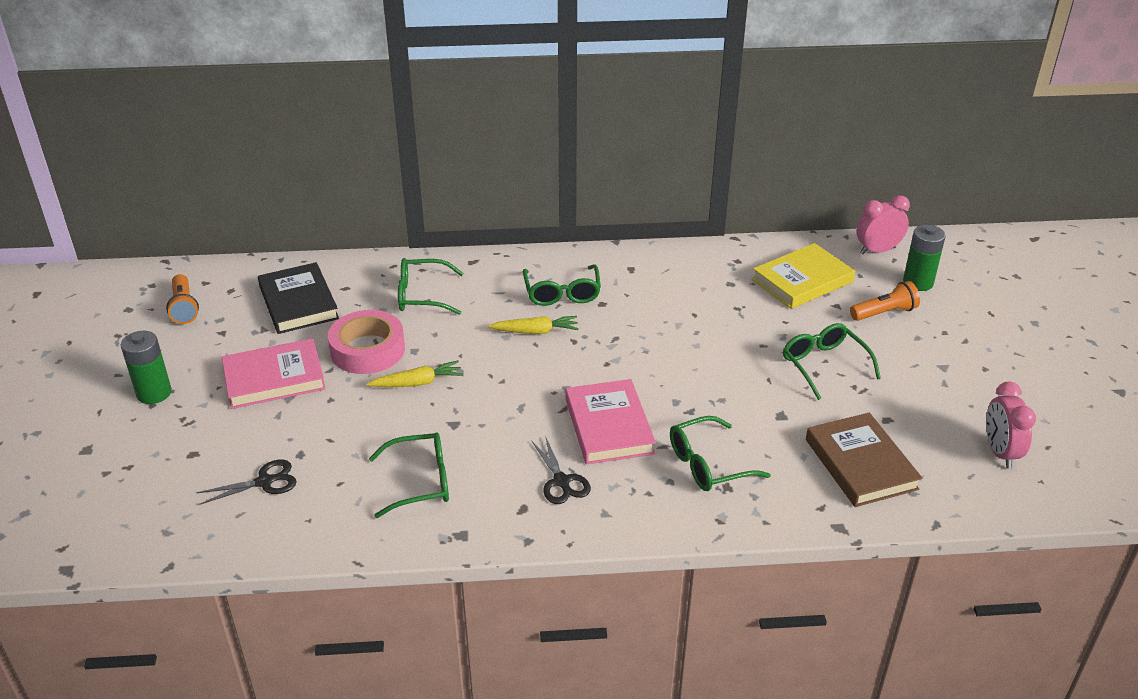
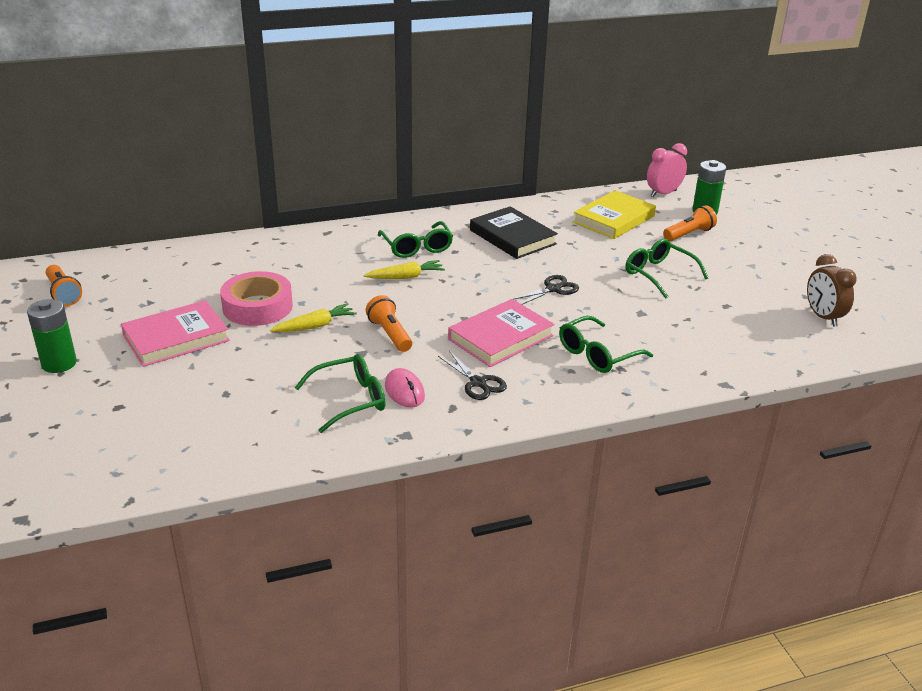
camera: 15 degrees left, 5 degrees down
(265, 482) = (200, 419): black scissors -> black scissors (553, 289)
(298, 302) = (176, 278): black book -> black book (512, 237)
(422, 295) = (292, 261): green glasses -> none
(480, 480) = (404, 391): none -> pink mouse
(491, 404) = (390, 334): none -> orange flashlight
(609, 426) = (501, 337): pink book -> pink book turned 75 degrees clockwise
(861, 464) = (720, 338): brown book -> none
(1000, 452) = (823, 317): pink clock -> brown clock

